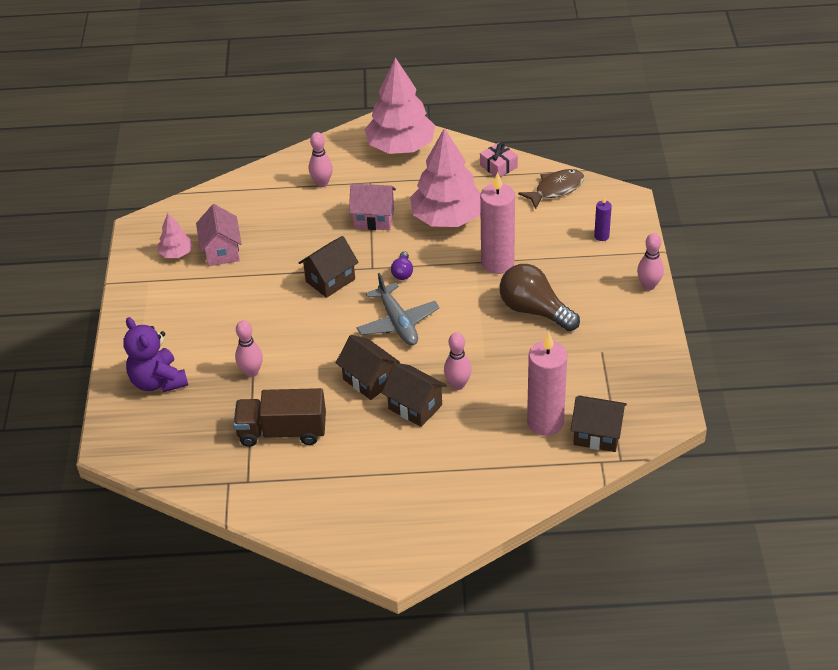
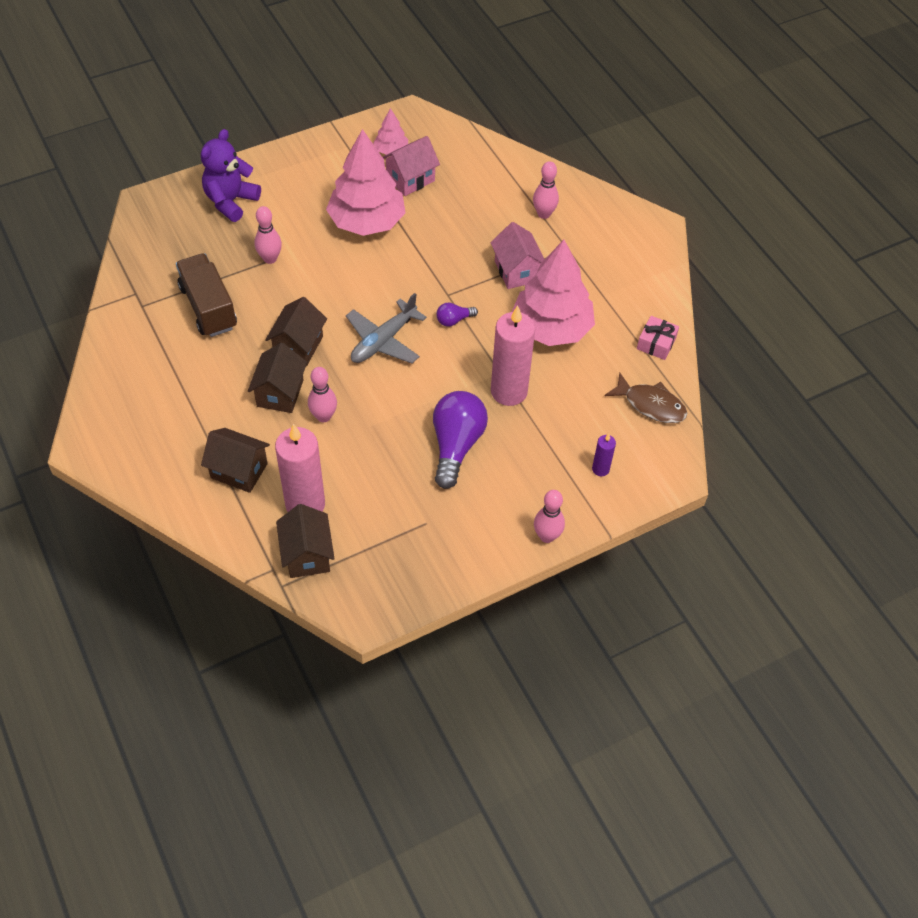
camera: 60 degrees right, 10 degrees up
(330, 280) = (414, 270): brown house -> brown house (239, 470)
(401, 146) = (635, 254): pink tree -> pink tree (367, 222)
(534, 310) = (456, 445): brown light bulb -> purple light bulb

